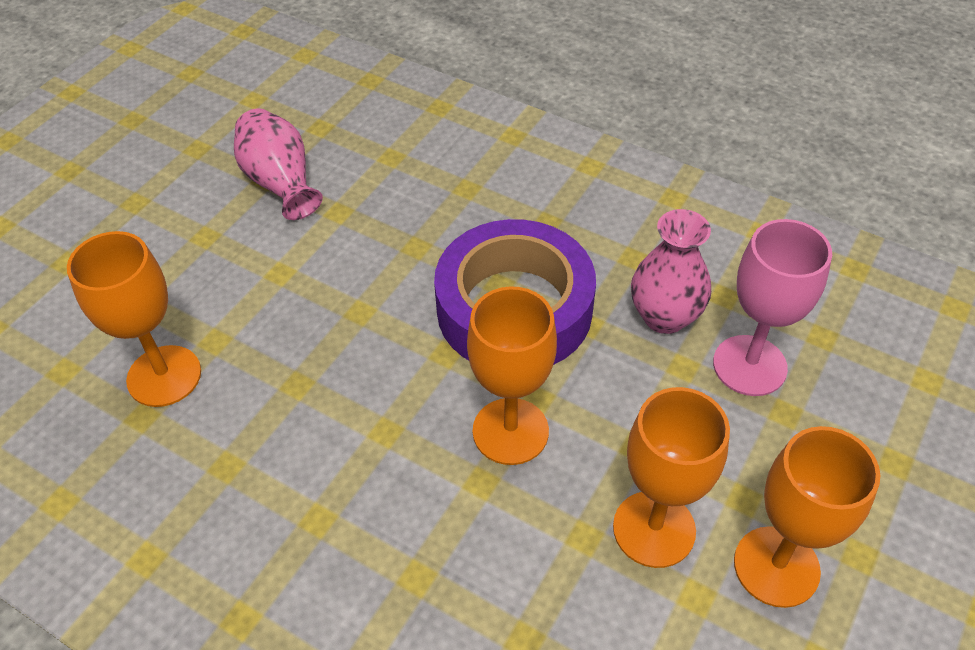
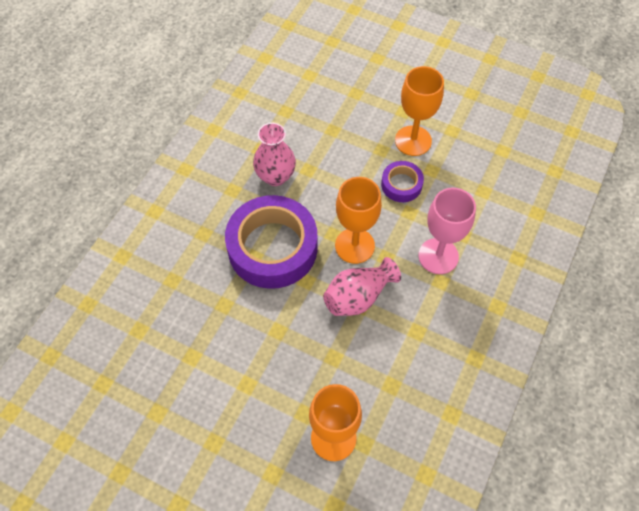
camera: 95 degrees left, 10 degrees up
(280, 182) = (161, 401): pink vase -> pink vase (358, 296)
(654, 529) = (401, 185): orange goblet -> purple tape
(749, 365) = (305, 142): pink goblet -> pink goblet (438, 256)

